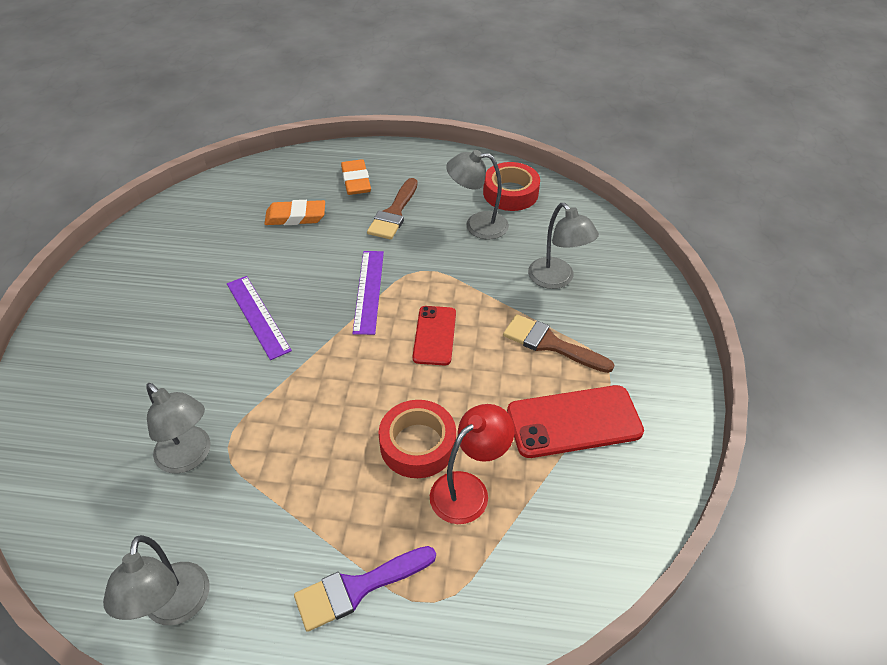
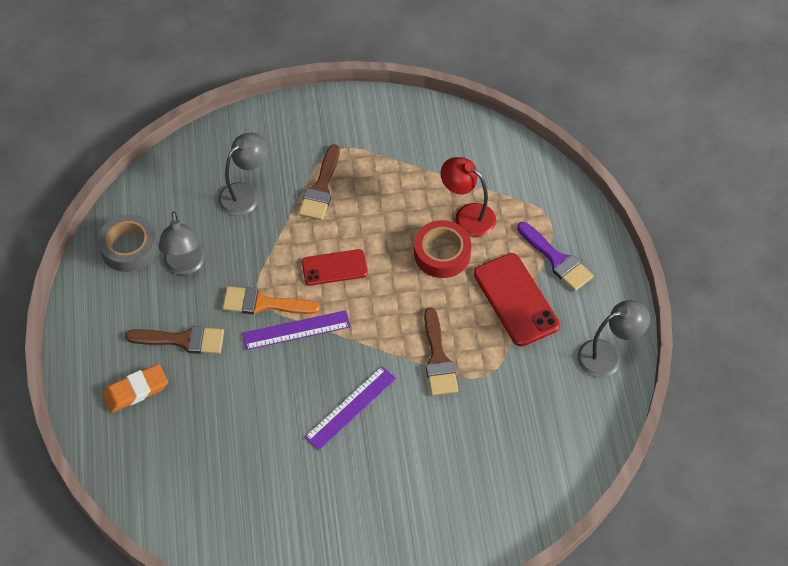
camera: 105 degrees left, 10 degrees up
(189, 457) = (502, 397): grey lamp -> none
(274, 404) = (438, 359): none -> brown brush
(295, 217) = (207, 427): orange eraser -> none
(411, 272) = (263, 303): none -> orange brush
(510, 193) = (129, 247): red tape -> grey tape
(574, 422) = (391, 164): red phone -> red phone (516, 299)

